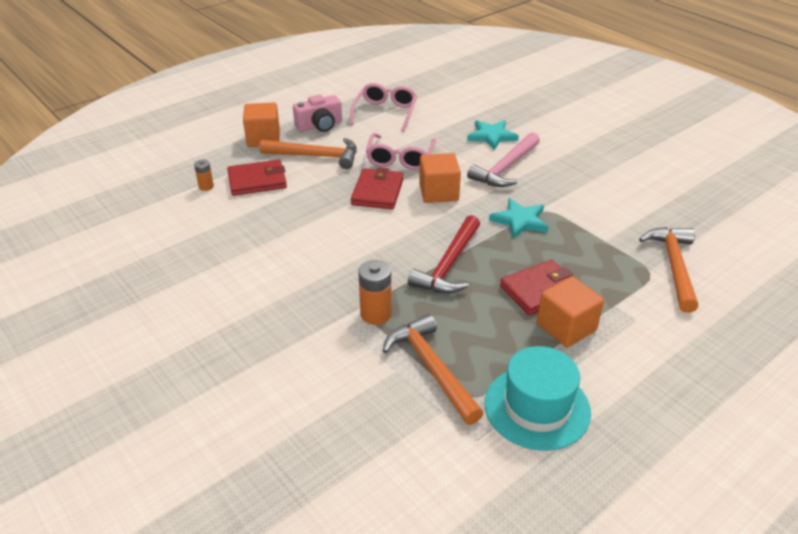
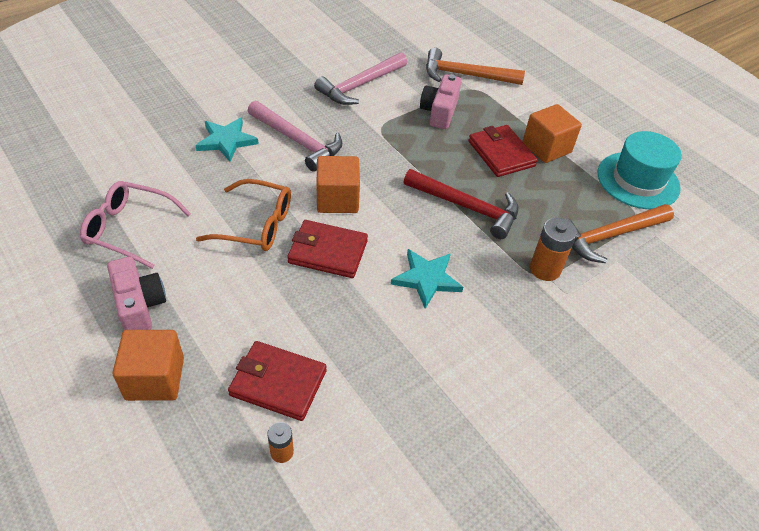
camera: 90 degrees left, 10 degrees up
(257, 181) = (278, 383): red wallet -> red wallet turned 60 degrees counterclockwise
(316, 156) = (228, 311): orange hammer -> none
(400, 158) = (256, 225): pink glasses -> orange glasses
(520, 221) = (396, 147): turquoise star -> turquoise star (426, 279)
(591, 247) = (439, 112): none -> pink camera
(607, 195) = (360, 85): none -> pink hammer

